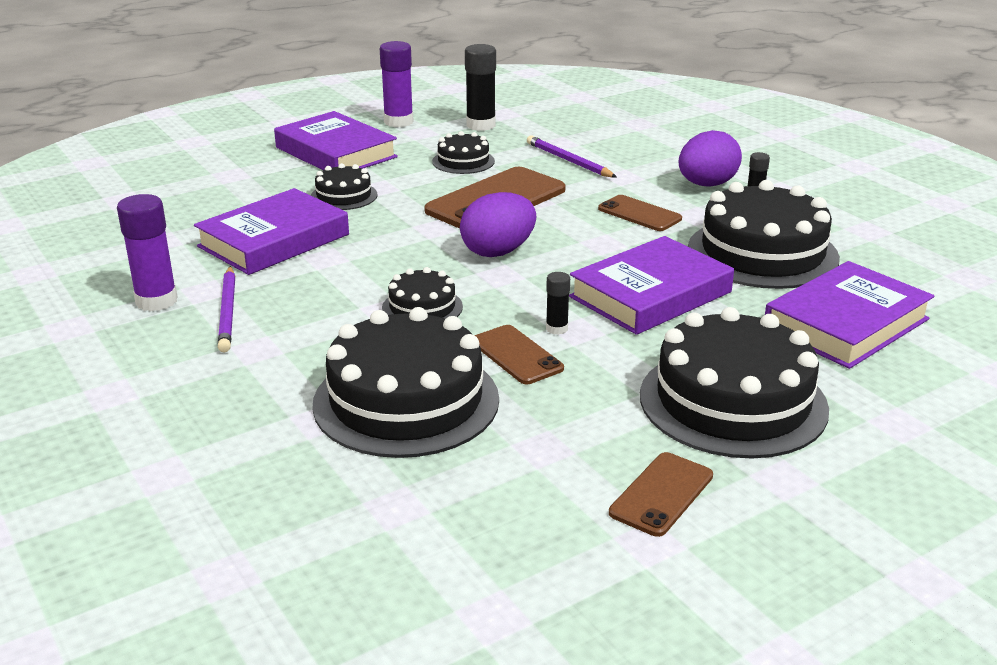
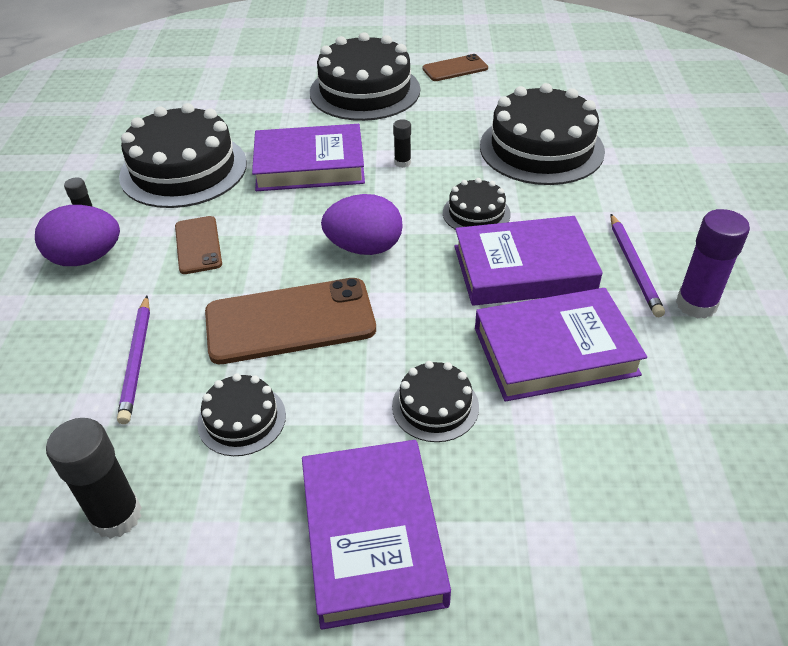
camera: 145 degrees left, 15 degrees up
(228, 311) = (633, 267): purple pencil -> purple pencil turned 150 degrees clockwise
(398, 122) = (207, 603): purple glue stick -> none
(516, 355) = (448, 154): brown phone -> none
(846, 324) = (234, 106): purple book -> purple book (524, 269)

